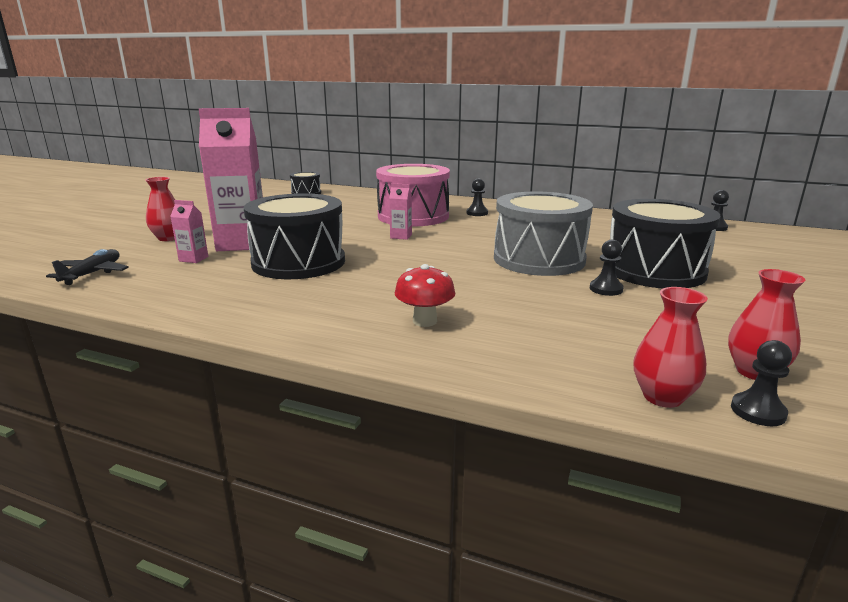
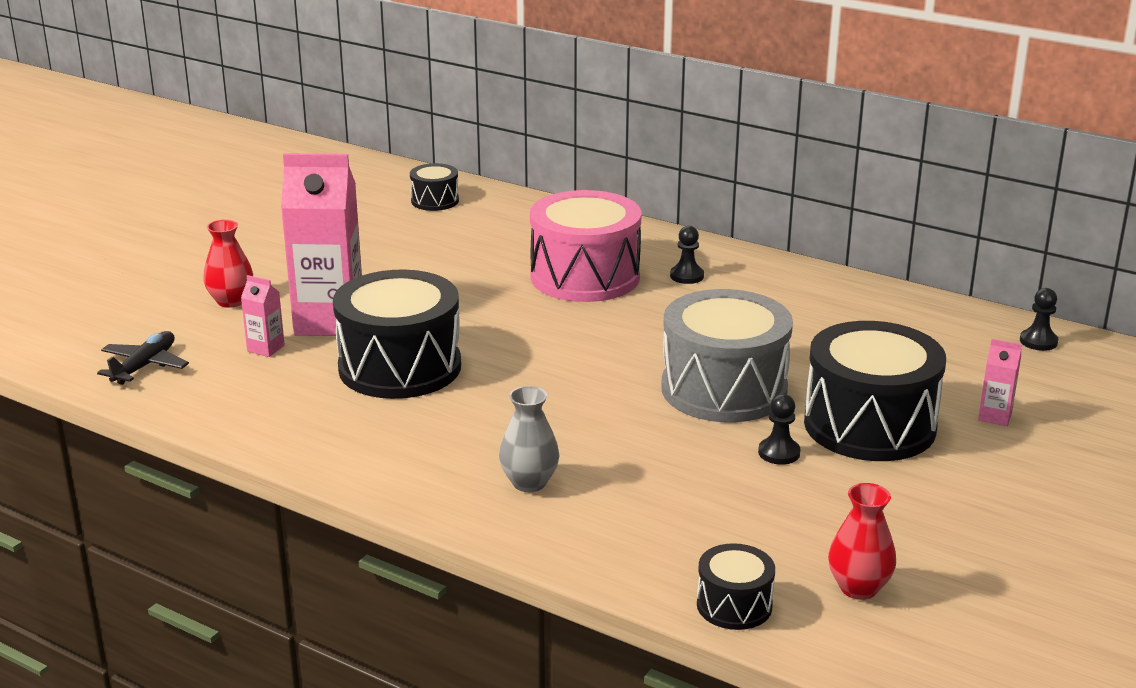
camera: 10 degrees right, 5 degrees up
(401, 236) = (551, 323): pink carton -> pink carton (995, 416)
(424, 321) = (529, 483): red mushroom -> grey vase
(662, 397) = (734, 605): red vase -> black drum
(758, 411) = (818, 631): black pawn -> none

